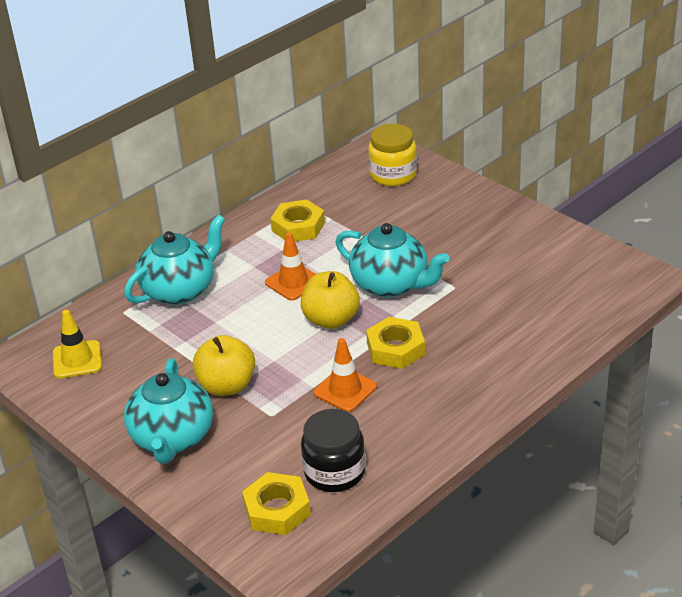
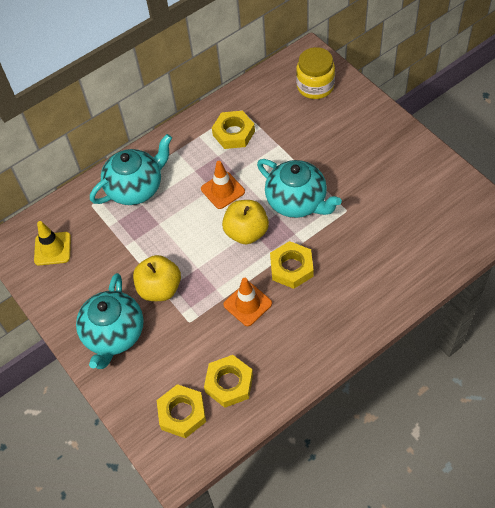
camera: 10 degrees right, 20 degrees up
(334, 472) = (229, 383): black jar -> yellow nut

